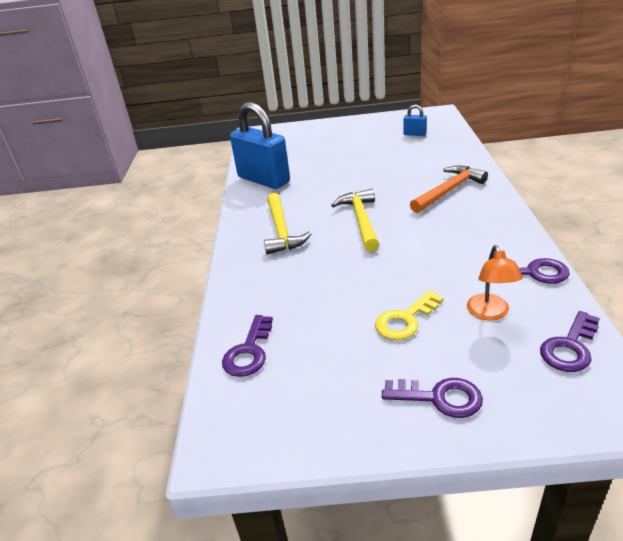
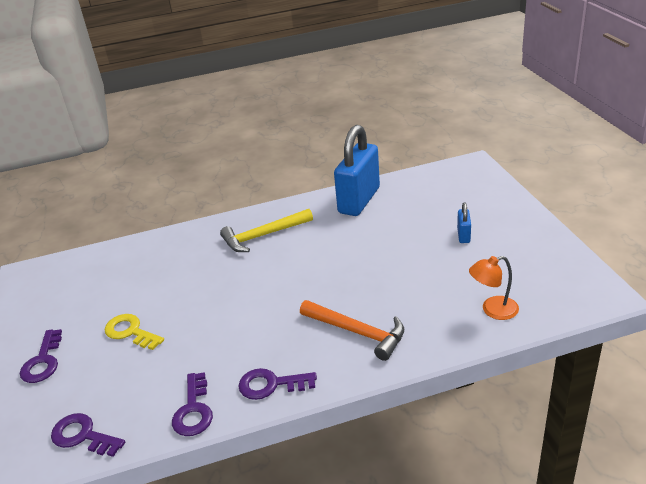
camera: 75 degrees right, 0 degrees up
(249, 351) = (105, 262): purple key -> purple key (271, 385)
(361, 220) = (285, 279): yellow hammer -> none
(414, 134) = (513, 283): blue padlock -> blue padlock (463, 235)
(490, 313) = (133, 382): orange lamp -> orange lamp (493, 310)

